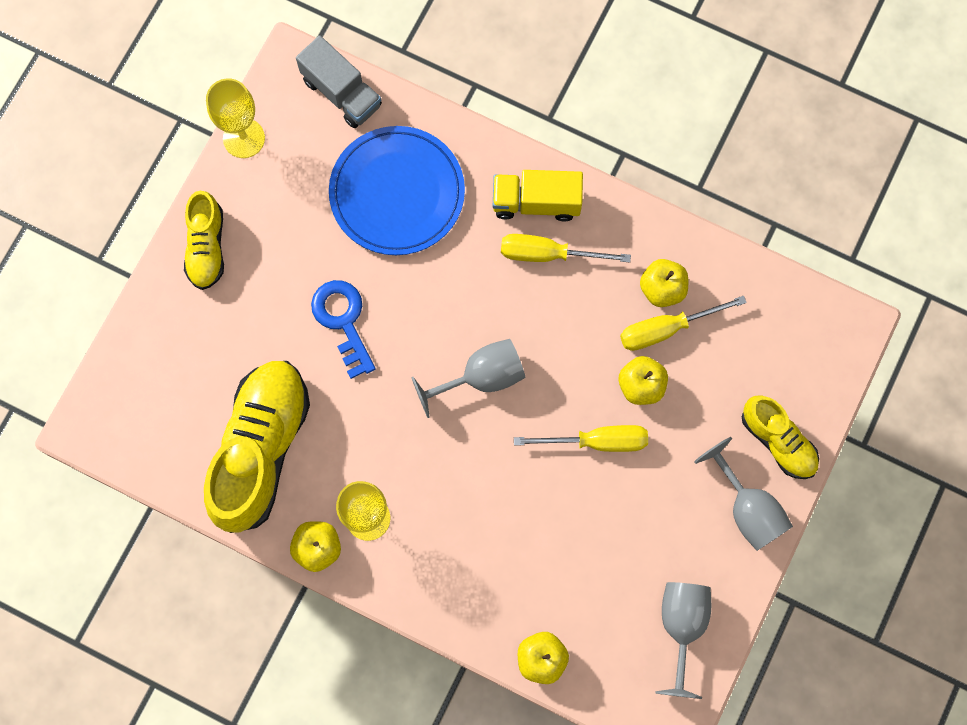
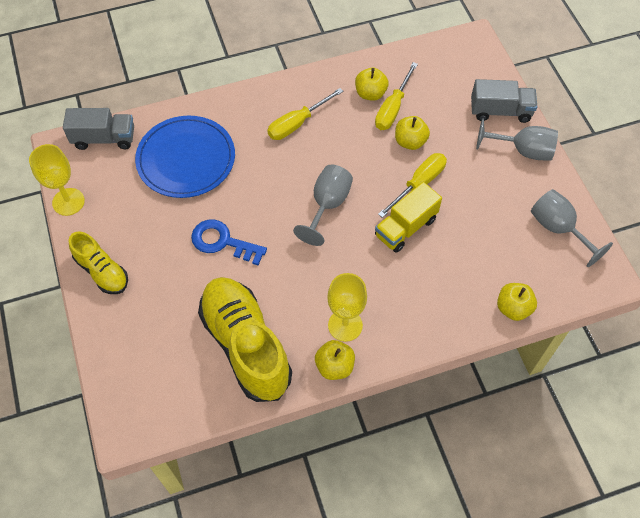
camera: 45 degrees left, 15 degrees down
(536, 202) = (265, 106): yellow truck -> yellow truck (405, 227)
(778, 441) = (500, 111): yellow shoe -> grey truck

